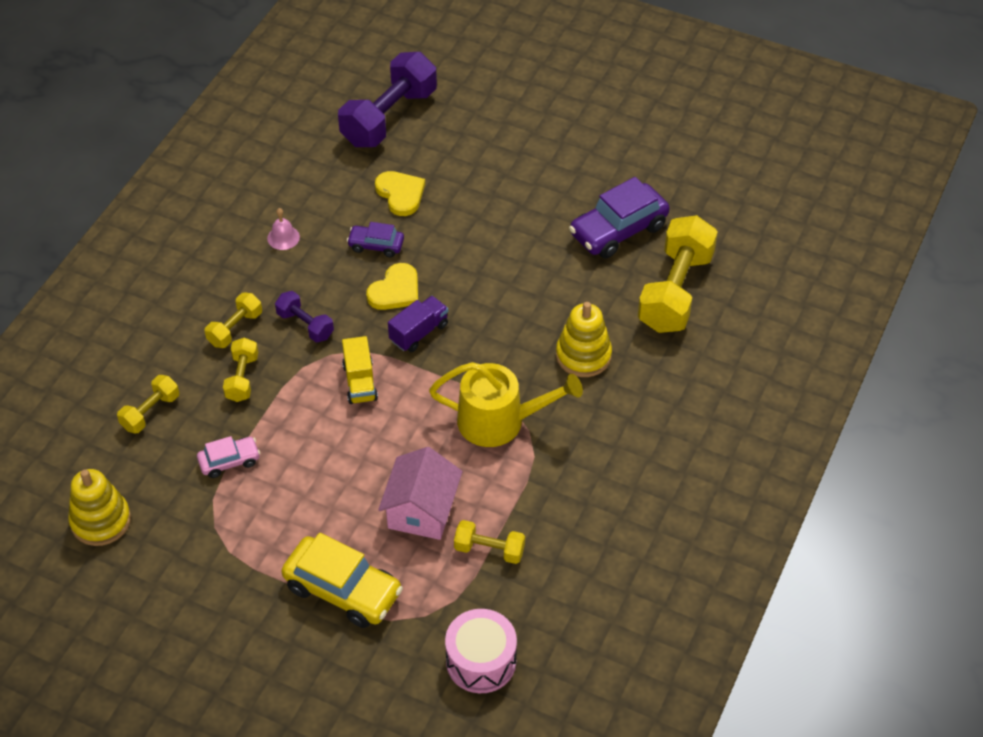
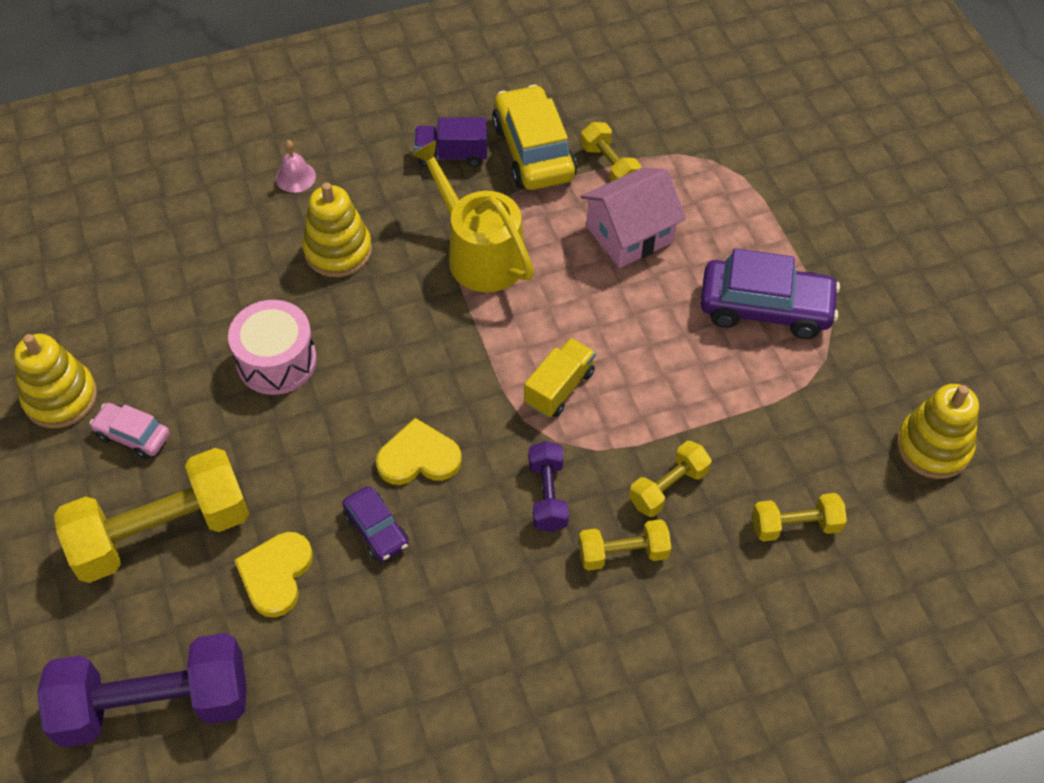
camera: 135 degrees left, 5 degrees up
(229, 461) = (759, 409): pink car -> pink car (133, 435)
(283, 237) = (459, 631): pink bell -> pink bell (295, 177)
(343, 590) = (760, 224): yellow car -> yellow car (533, 151)
(419, 333) = (449, 392): purple truck -> purple truck (452, 155)
(481, 661) = (703, 102): pink drum -> pink drum (277, 361)
(613, 178) = (60, 398): none -> yellow stacking toy
(618, 230) = (140, 339): purple car -> purple car (765, 308)
(675, 291) = (183, 241): yellow dumbbell -> yellow dumbbell (162, 532)

